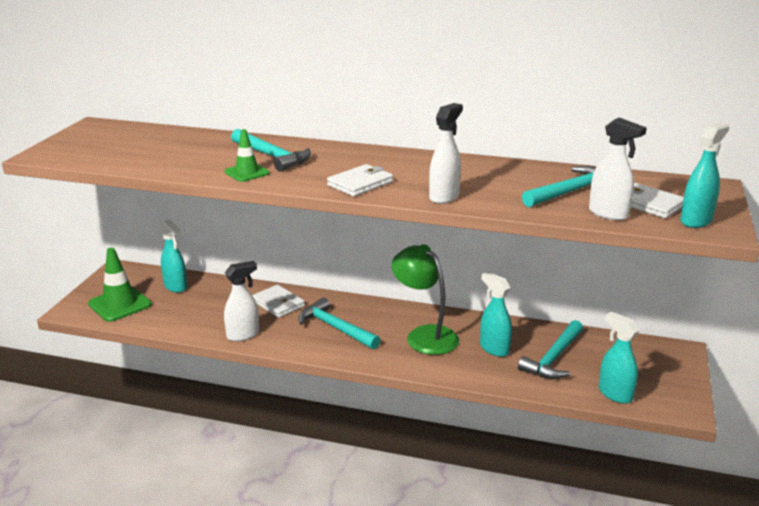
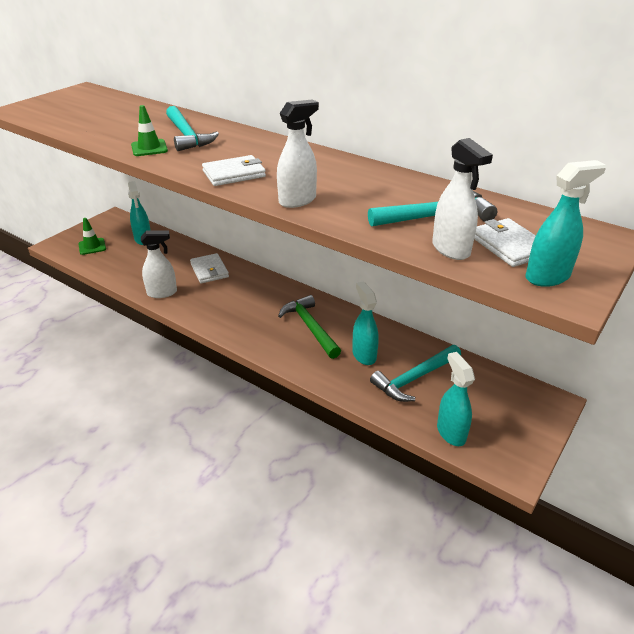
camera: 20 degrees right, 10 degrees up
(120, 304) = (92, 246): green traffic cone -> green traffic cone, size x0.61
(335, 328) = (239, 303): turquoise hammer -> none
(424, 335) = (310, 327): green lamp -> green hammer

